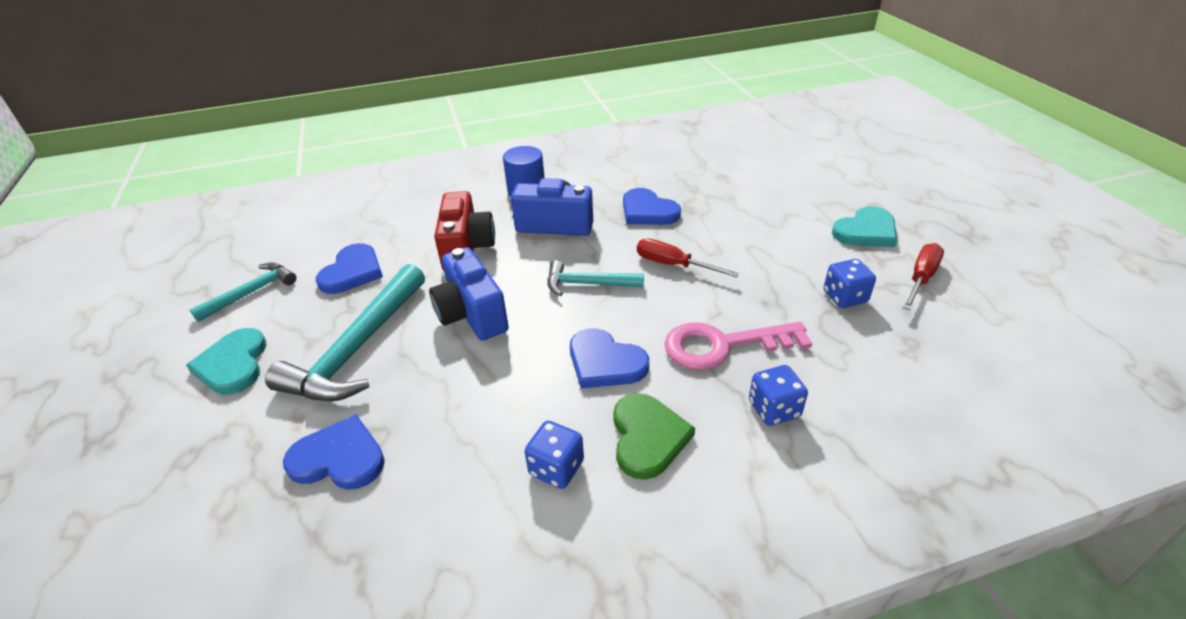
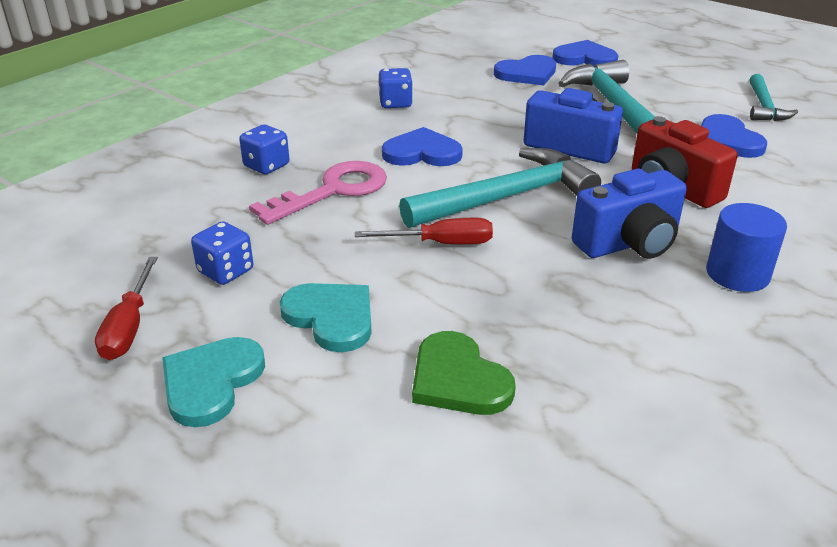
camera: 145 degrees right, 5 degrees down
(233, 364) = (674, 79): turquoise heart -> turquoise heart (331, 317)
(588, 284) = (506, 197): turquoise hammer -> turquoise hammer, size x1.77
(647, 437) = (350, 129): green heart -> green heart (458, 379)
(648, 211) = (545, 303): blue heart -> blue heart (584, 58)

